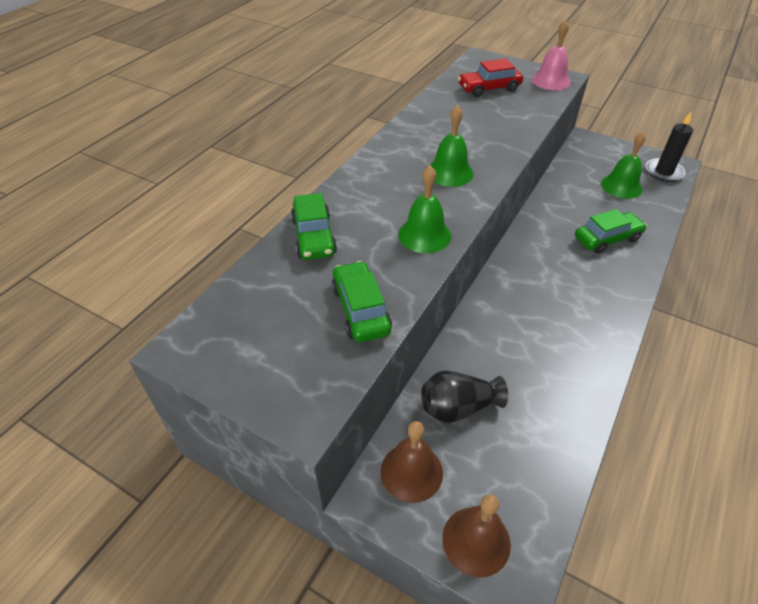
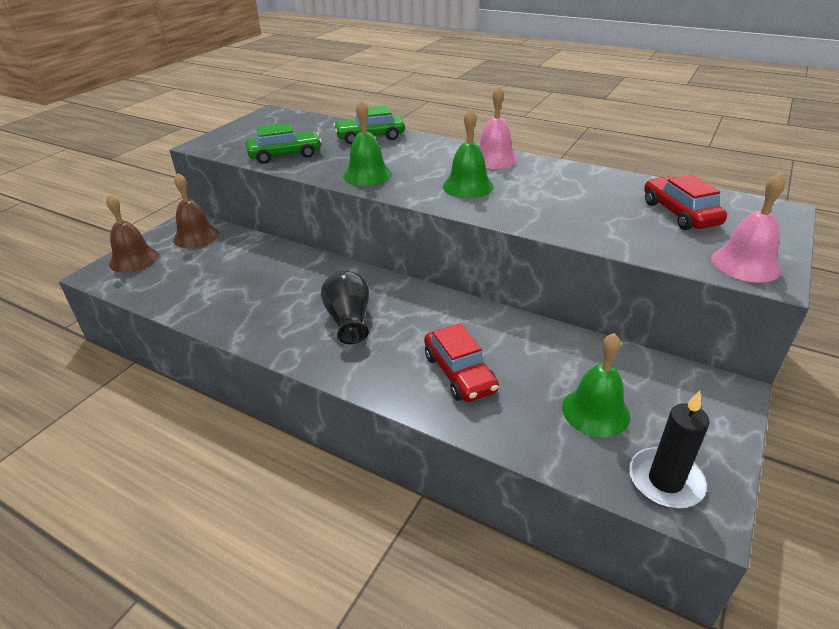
camera: 90 degrees right, 10 degrees down
(389, 154) = (494, 159): none -> pink bell
(458, 407) = (240, 255): black vase -> black vase (348, 320)
(607, 239) = (459, 373): green car -> red car

